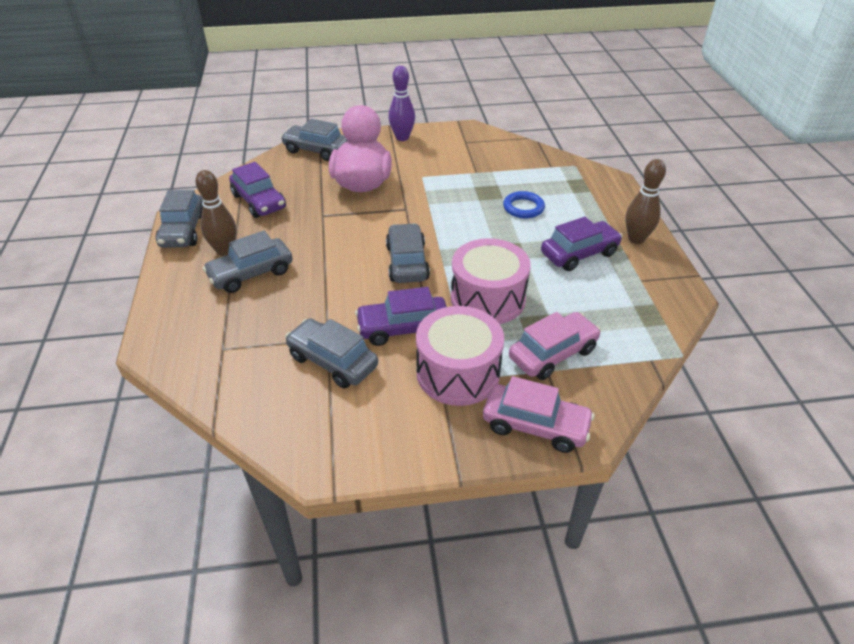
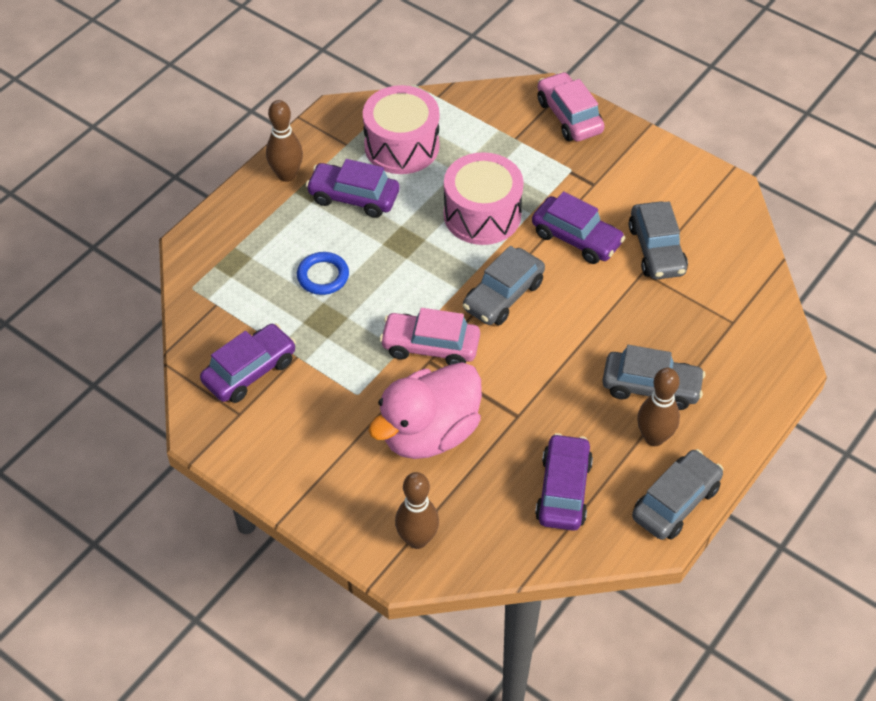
camera: 135 degrees left, 10 degrees up
(316, 150) = (417, 539): grey car -> brown bowling pin
(402, 138) = (295, 481): purple bowling pin -> none
(458, 372) = (576, 179): pink drum -> pink drum (401, 146)
(488, 155) = (250, 371): none -> purple car
(552, 354) = (495, 145): pink car -> pink car (430, 346)

